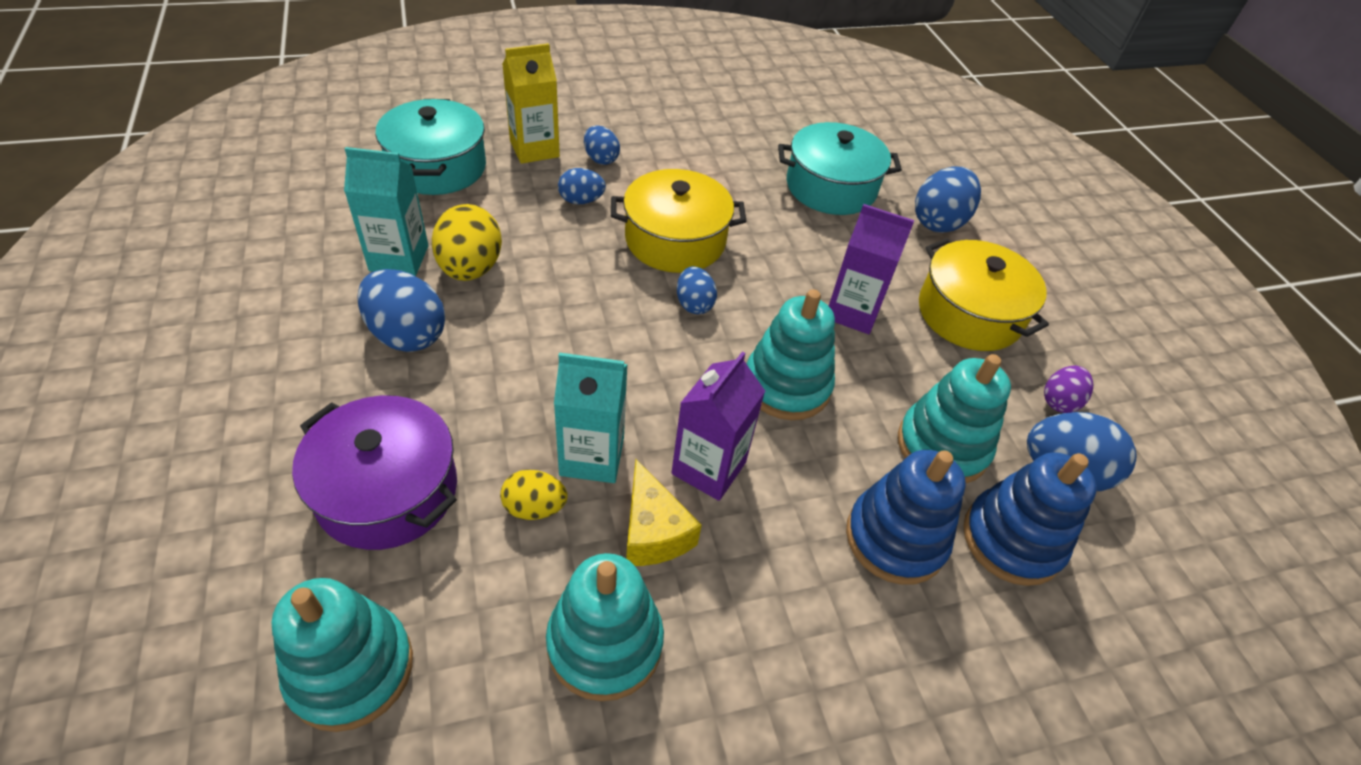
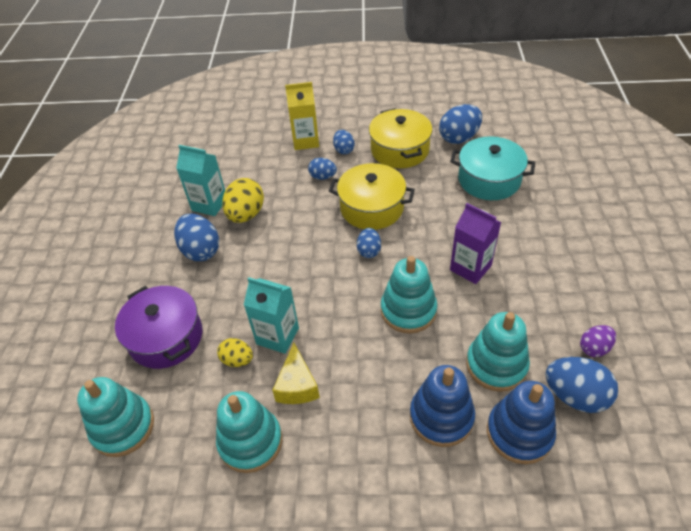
camera: 25 degrees right, 0 degrees up
(437, 167) = (246, 149): turquoise pot -> none
(709, 468) = (342, 354): purple carton -> none
(938, 222) = (557, 211): blue egg -> blue egg (459, 138)
(969, 314) = (553, 278): yellow pot -> yellow pot (399, 150)

